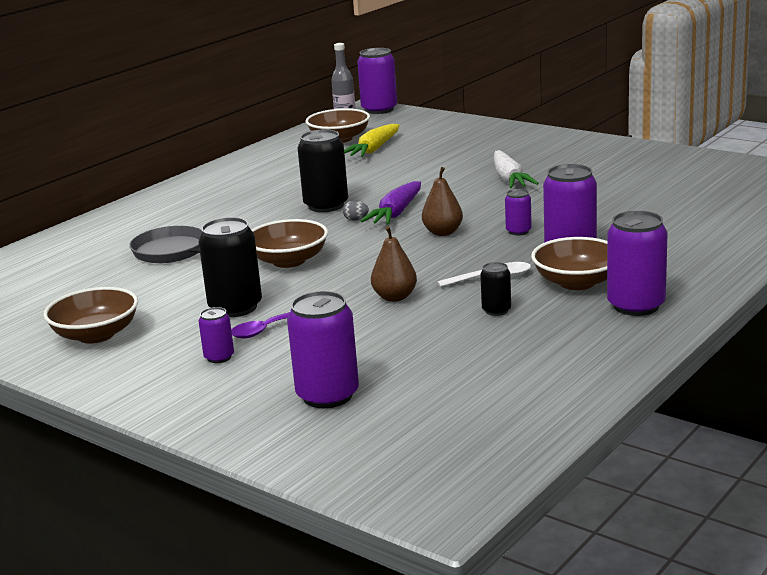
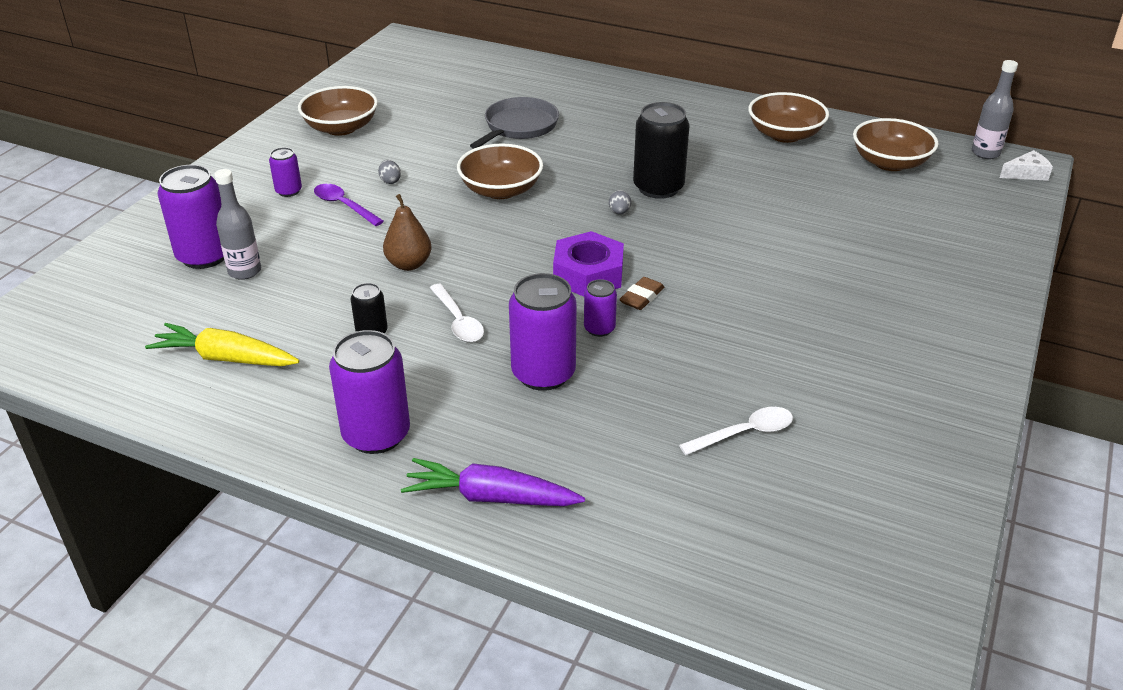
camera: 75 degrees right, 15 degrees up
(235, 308) = (390, 181): black can -> grey egg
(369, 372) = (245, 271): none -> grey bottle
(373, 150) = (859, 191): yellow carrot -> yellow carrot (225, 358)
(379, 109) = (1026, 173): purple can -> white cheese
(396, 213) = (643, 235): purple carrot -> purple carrot (490, 497)
(443, 232) = (588, 274): brown pear -> purple nut
(482, 217) = (642, 297): none -> brown eraser
(509, 179) = (784, 306): white carrot -> none
(577, 282) = (444, 385): brown bowl -> brown bowl (785, 135)
(646, 197) = (744, 433): none -> white spoon

